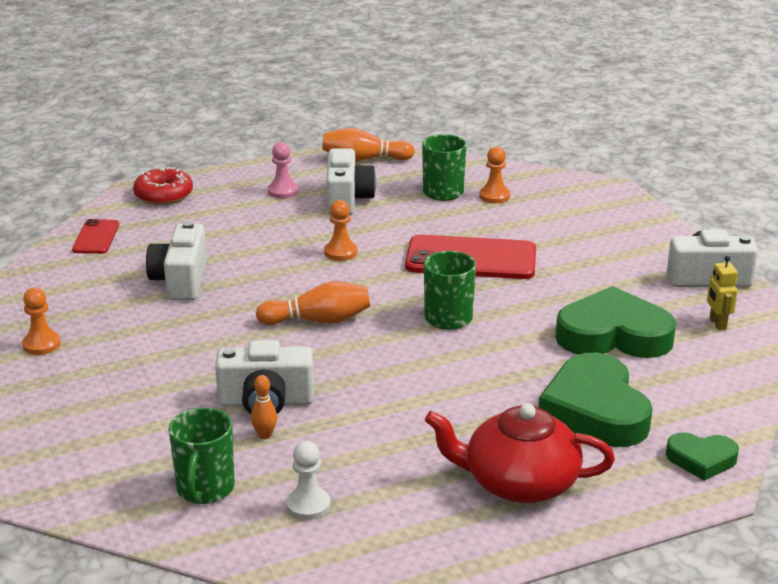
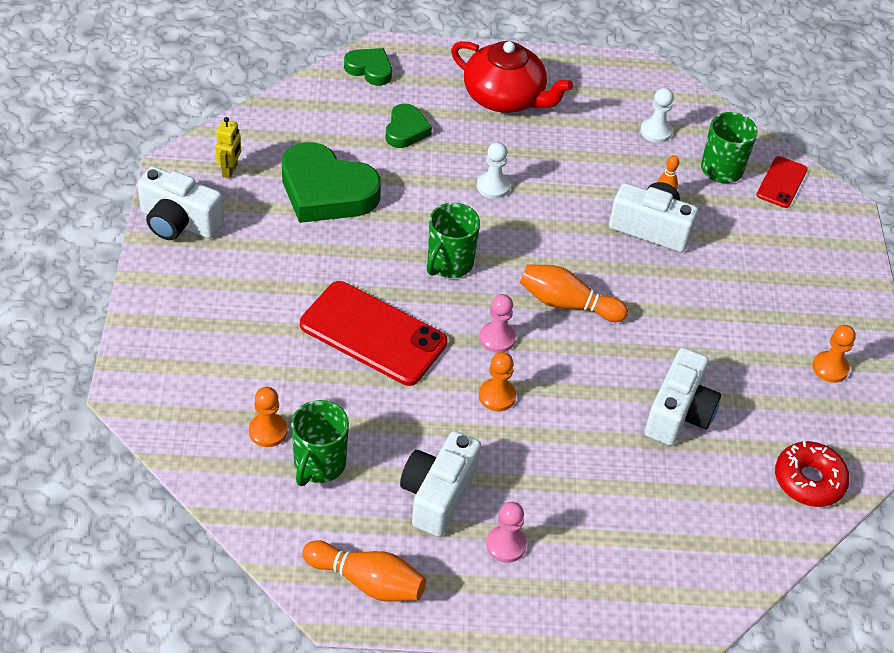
camera: 160 degrees left, 20 degrees up
(96, 237) = (755, 532): red phone -> red phone (782, 182)
(163, 195) = (655, 598): red donut -> red donut (809, 480)
(365, 283) = (497, 338): none -> pink pawn
(458, 388) = (493, 186): none -> white pawn
(595, 410) = (406, 130): green heart -> green heart, size x0.53

